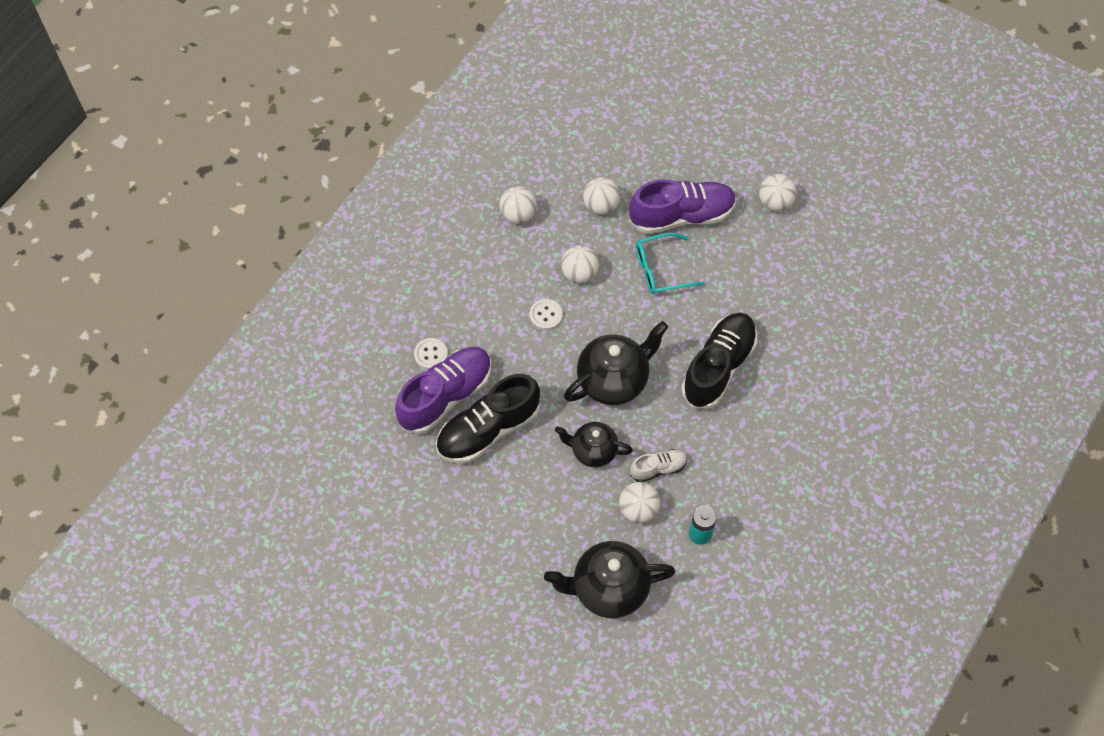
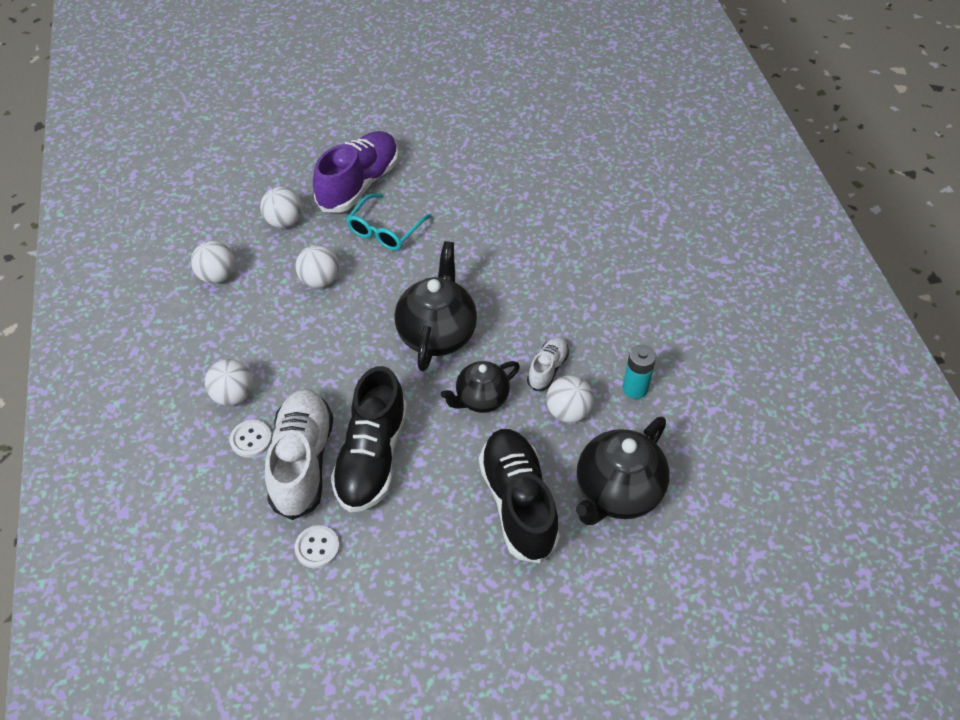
camera: 45 degrees left, 10 degrees down
(446, 396) = (302, 461): purple shoe -> white shoe
(546, 315) = (325, 330): white button -> white button (317, 547)
(718, 367) = (507, 262): black shoe -> black shoe (518, 502)
(775, 202) = (420, 129): white ball -> white ball (233, 395)

